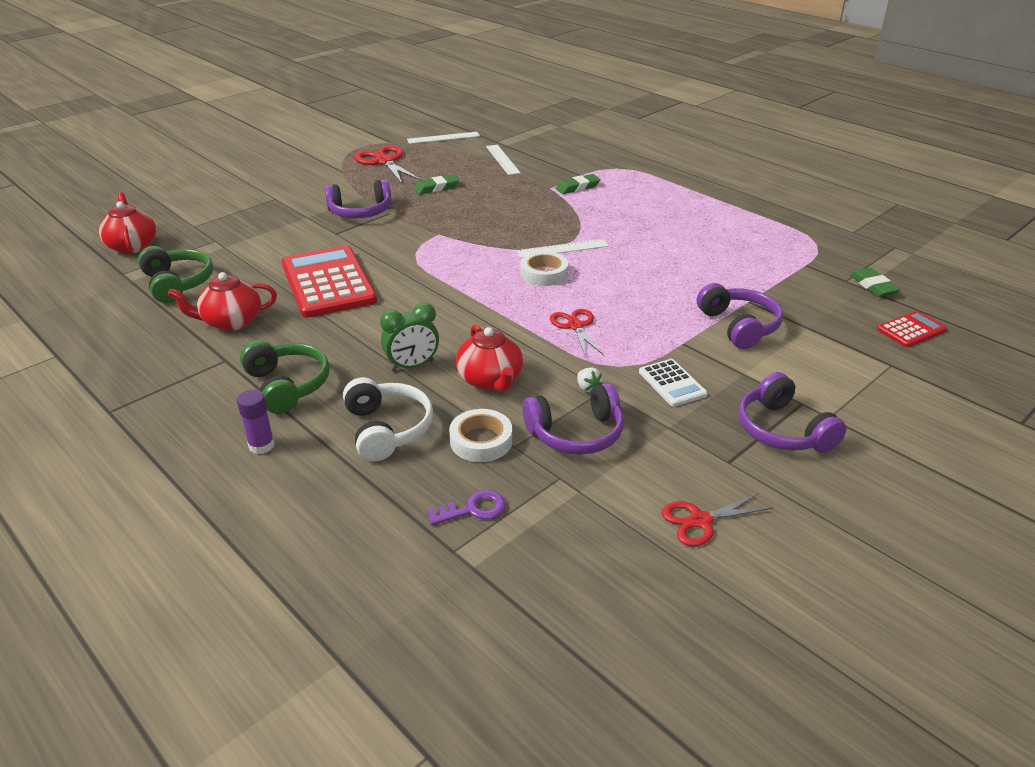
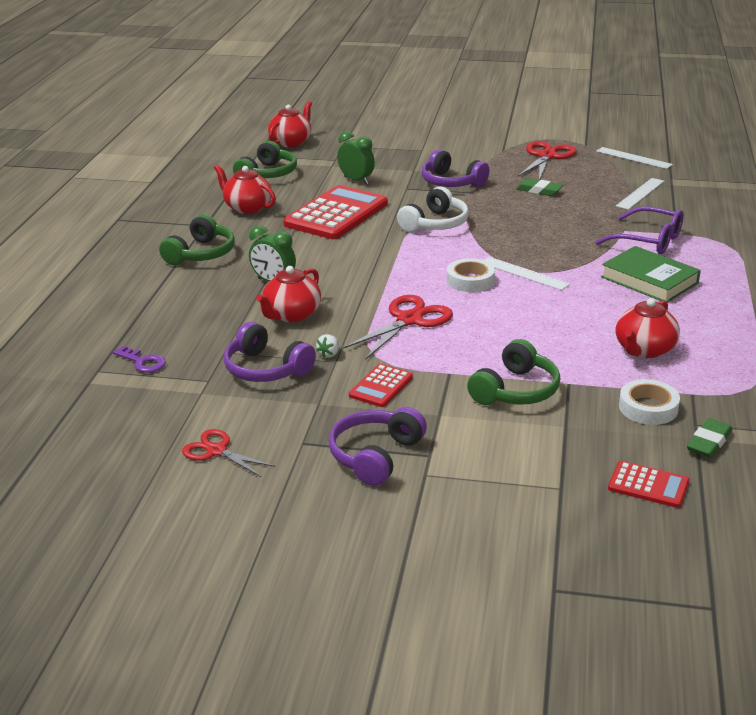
camera: 55 degrees right, 5 degrees down
(261, 445) = (134, 273): purple glue stick -> none
(278, 248) = (356, 180): none -> green clock
(387, 429) = (193, 303): white headphones -> white headphones (435, 224)
(481, 441) = (217, 338): white tape -> white tape (648, 408)
(575, 326) = (409, 320): red scissors -> red scissors, size x1.55
(577, 187) = (648, 240): green eraser -> purple glasses
(635, 211) = (649, 280): none -> green book
(672, 383) = (381, 386): white calculator -> red calculator
(731, 255) = (644, 350): none -> red teapot
(739, 326) = (516, 390): purple headphones -> green headphones

